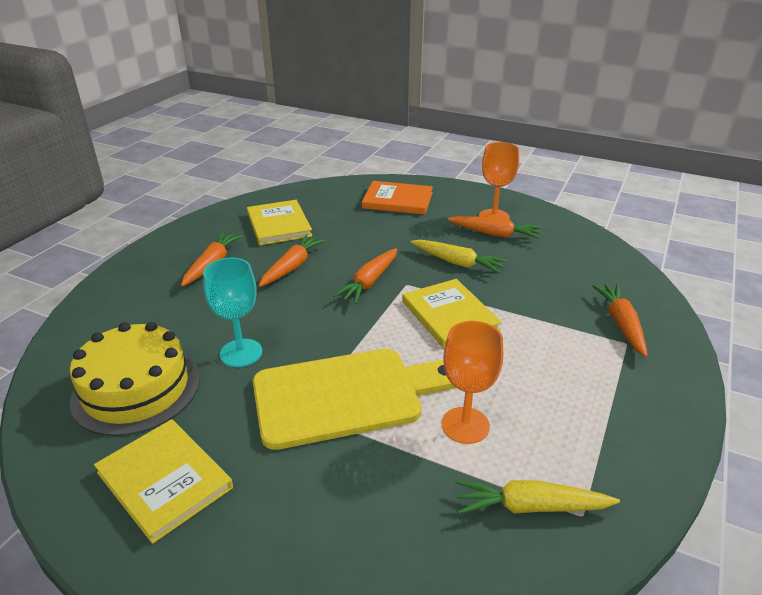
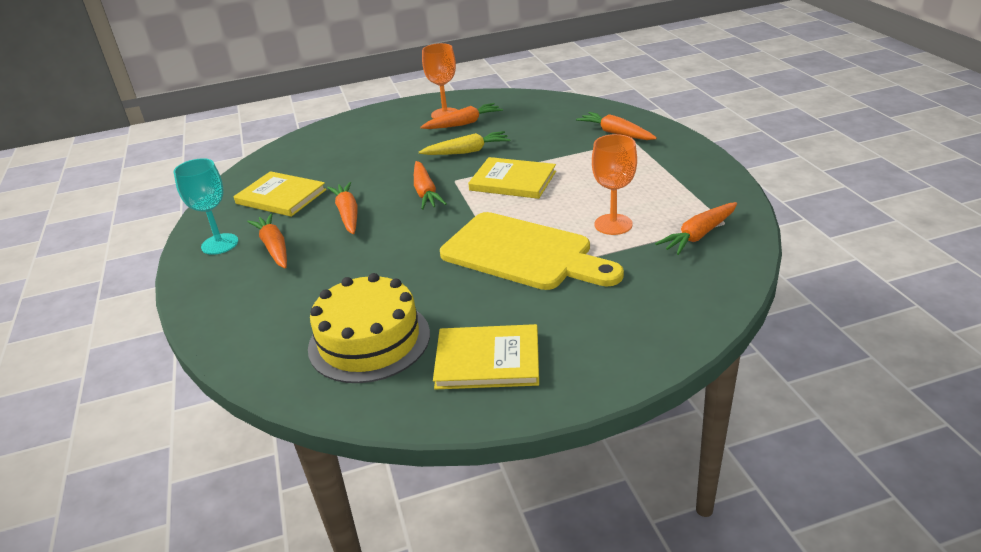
camera: 40 degrees left, 0 degrees up
(241, 353) = (408, 277): turquoise goblet -> turquoise goblet (220, 244)
(346, 396) = (523, 253): yellow cutting board -> yellow cutting board turned 90 degrees clockwise
(398, 200) = (353, 136): orange book -> none
(530, 507) = (699, 235): yellow carrot -> orange carrot

